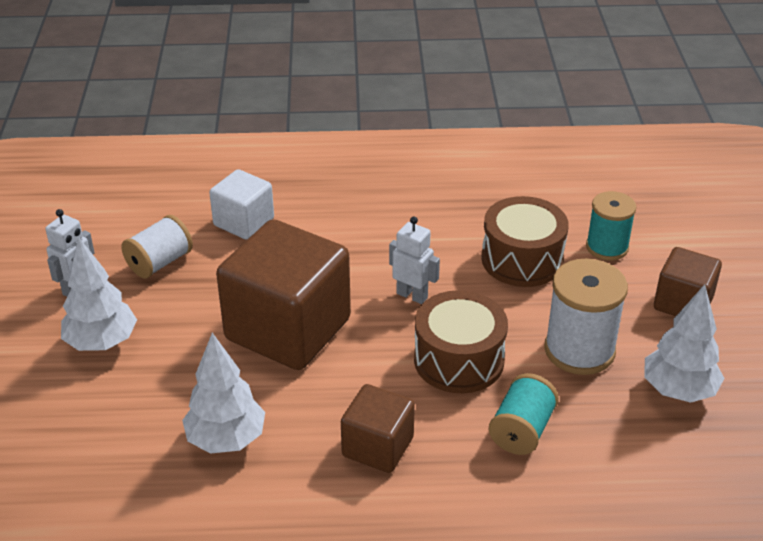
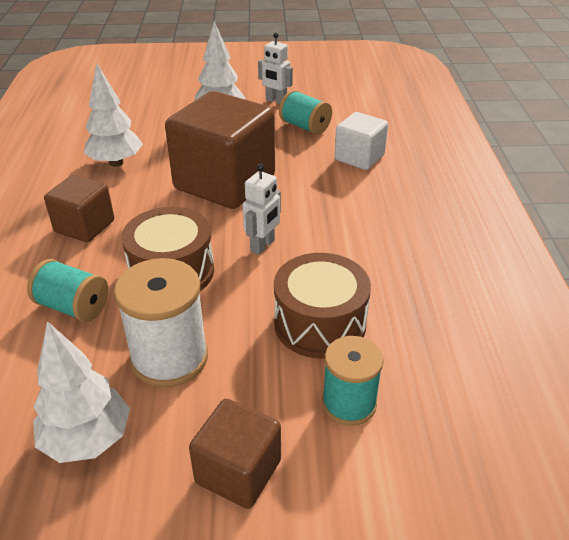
camera: 90 degrees right, 0 degrees up
(159, 262) = (305, 127): white spool -> turquoise spool

